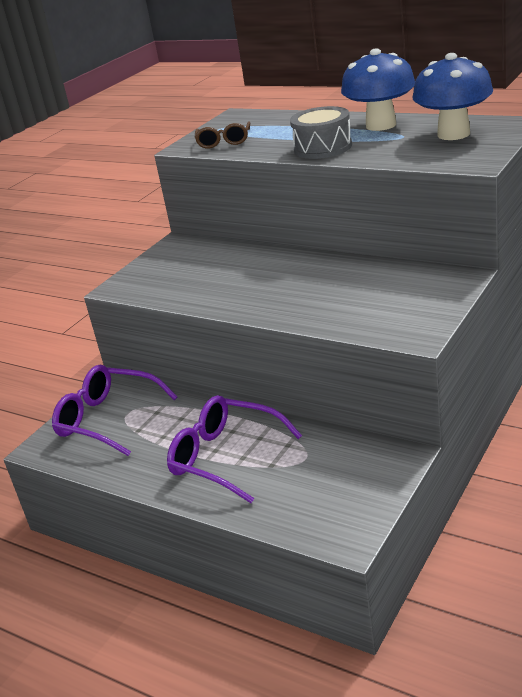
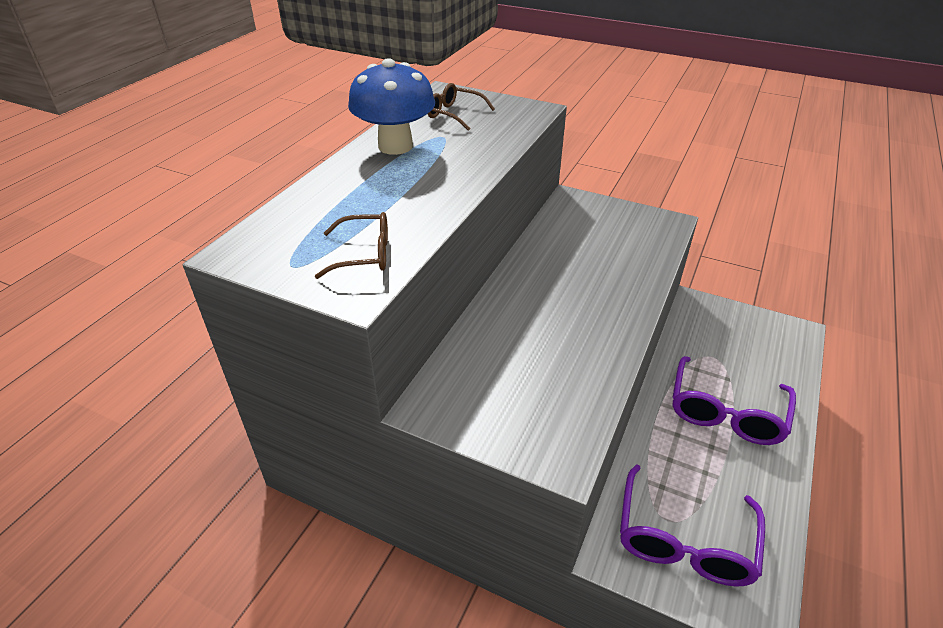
camera: 100 degrees left, 10 degrees up
(323, 147) = (445, 179): grey drum -> none
(453, 134) = (455, 114): blue mushroom -> brown glasses

